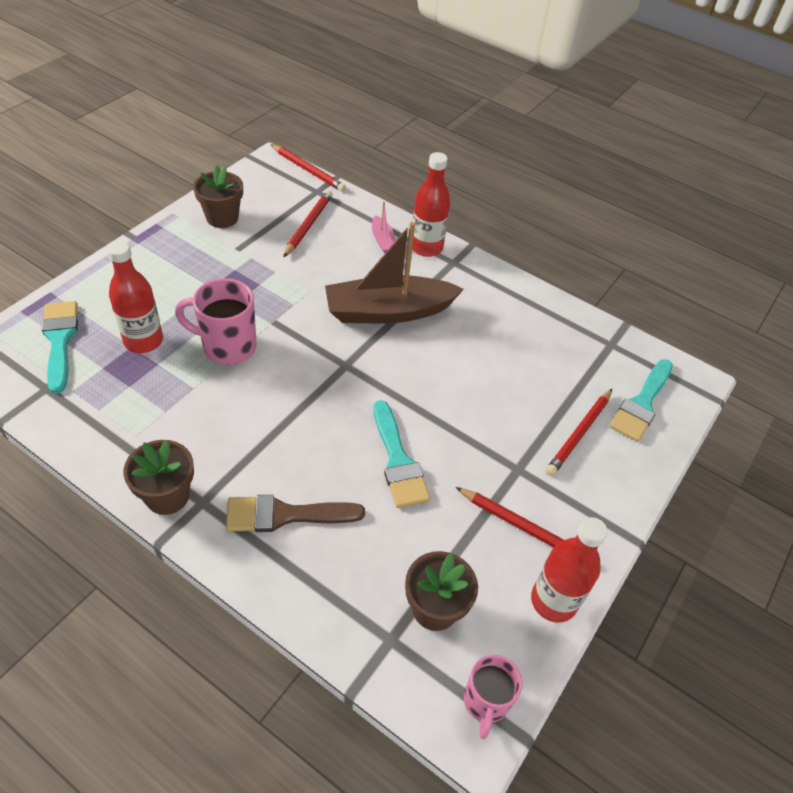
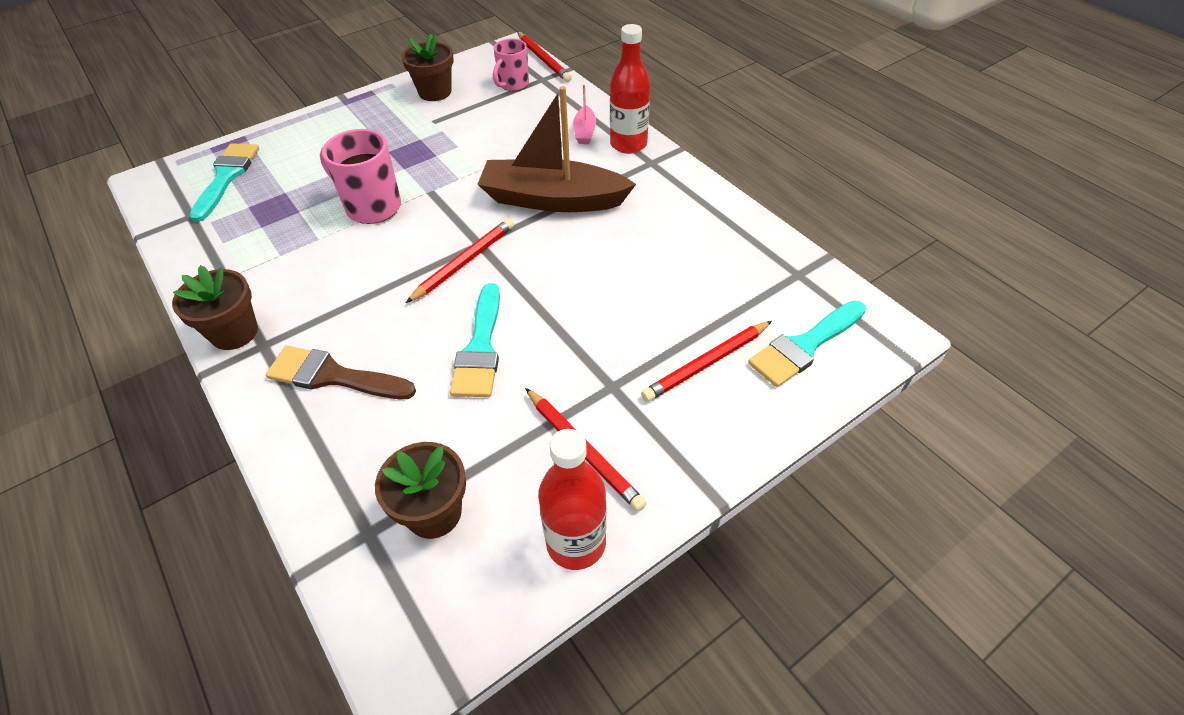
camera: 25 degrees right, 0 degrees up
(143, 341) = (298, 189): red bottle -> none
(309, 225) = (516, 108): red pencil -> red pencil (465, 262)
(485, 702) = (433, 635): pink mug -> pink mug (513, 84)

